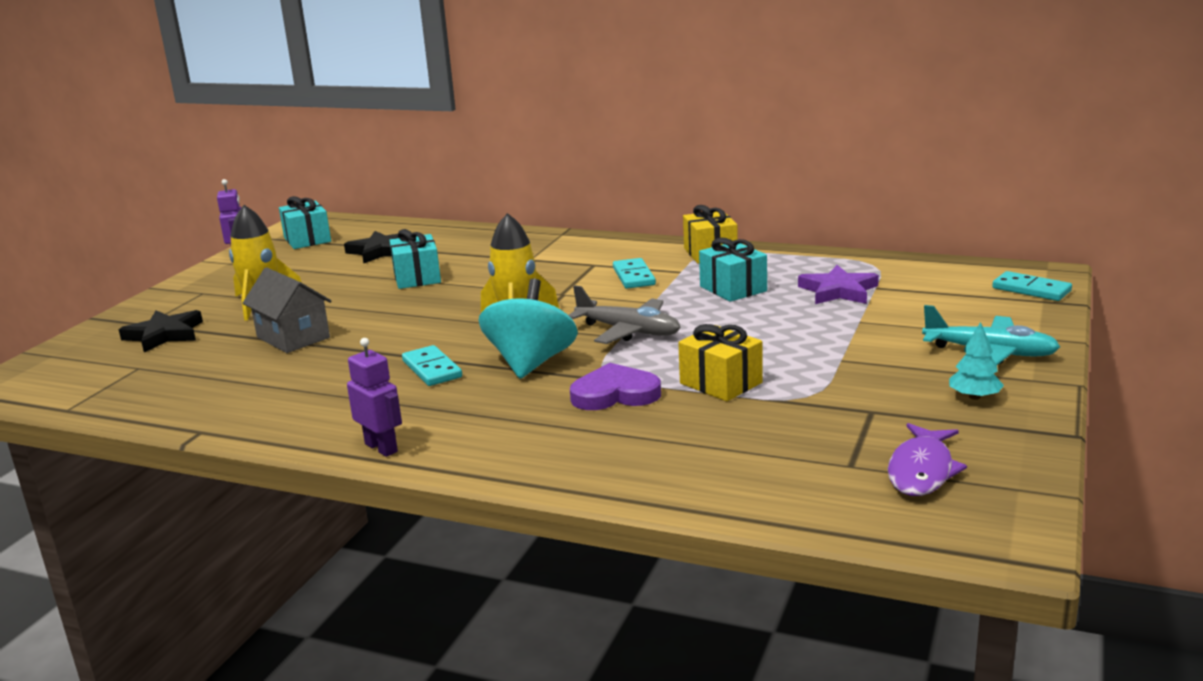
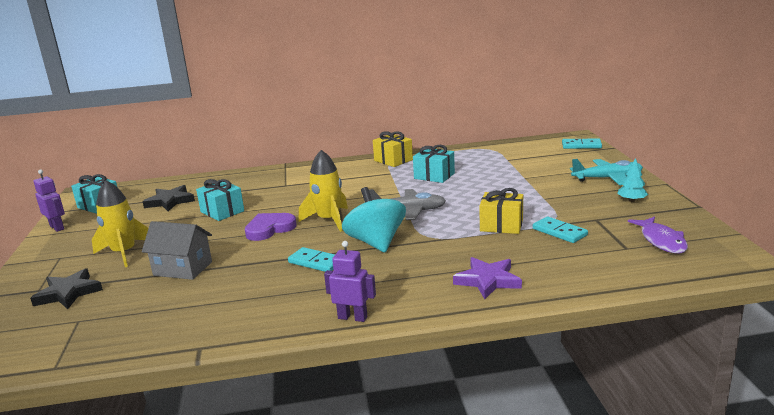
camera: 30 degrees left, 0 degrees up
(615, 394) = (452, 246): purple heart -> purple heart (269, 229)
(633, 276) = (366, 181): turquoise domino -> turquoise domino (559, 232)
(838, 291) = (491, 165): purple star -> purple star (488, 281)

